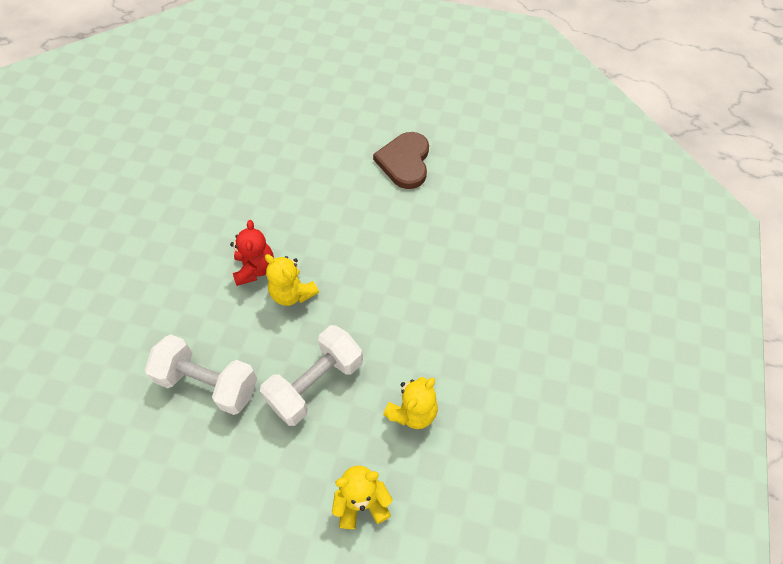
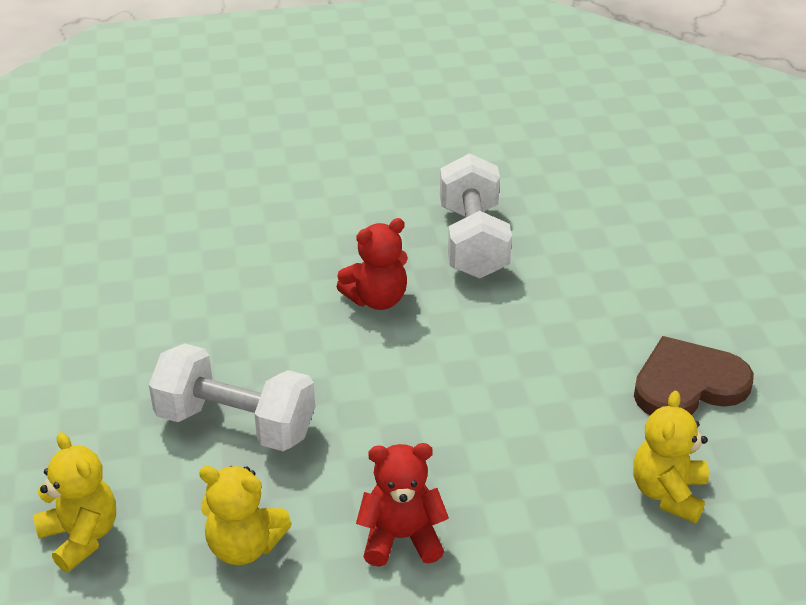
camera: 65 degrees right, 20 degrees down
(208, 383) = (184, 324): white dumbbell -> white dumbbell (473, 241)
(292, 293) = (362, 349): yellow teddy bear -> yellow teddy bear (668, 493)
(443, 331) = (401, 538): none -> red teddy bear

